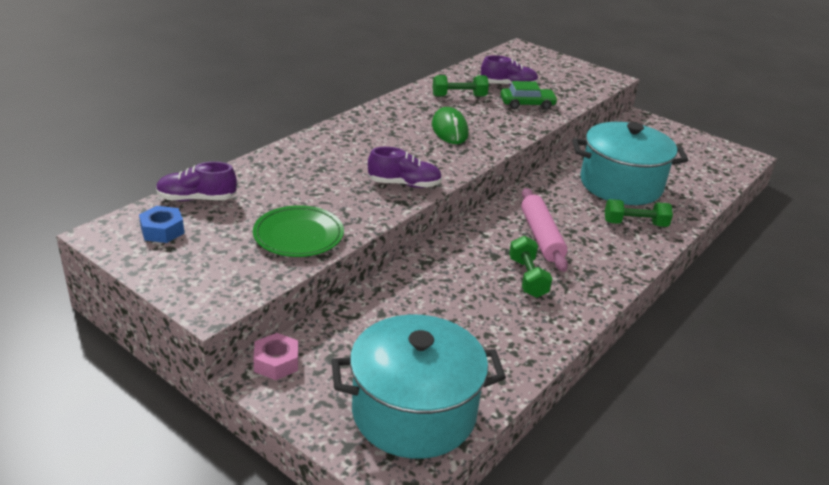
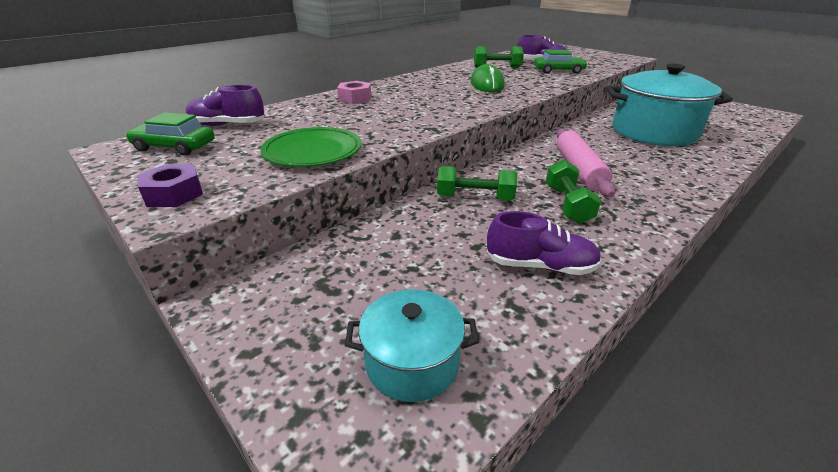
camera: 10 degrees right, 0 degrees up
(162, 231) = (175, 147): blue nut -> green car
(200, 287) = (174, 194): none -> purple nut
(276, 362) = (252, 286): pink nut -> pink nut (355, 98)
(404, 184) = (437, 116): purple shoe -> purple shoe (540, 266)
(414, 412) = (412, 362): turquoise pot -> turquoise pot, size x0.51
(635, 224) = (678, 160): green dumbbell -> green dumbbell (475, 198)

